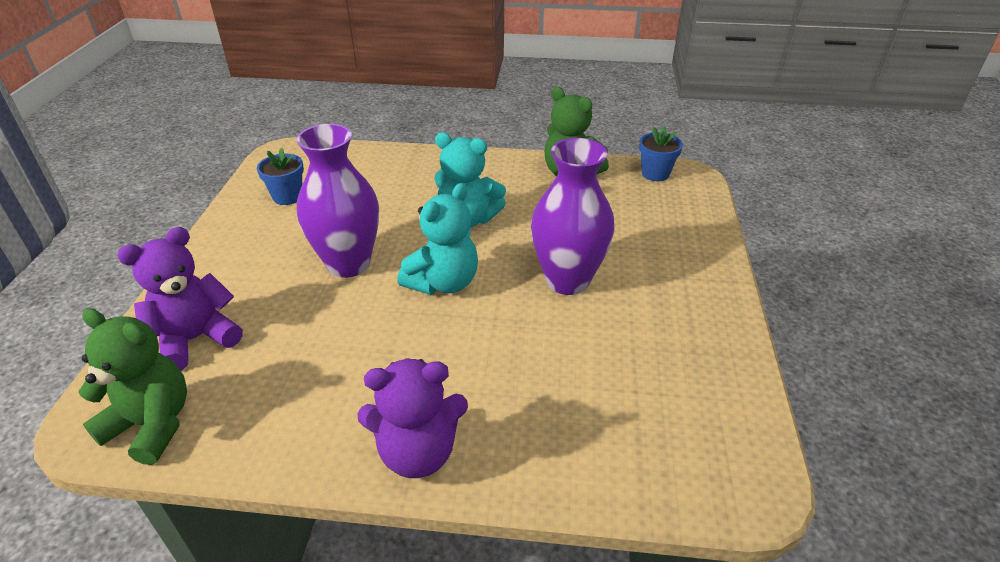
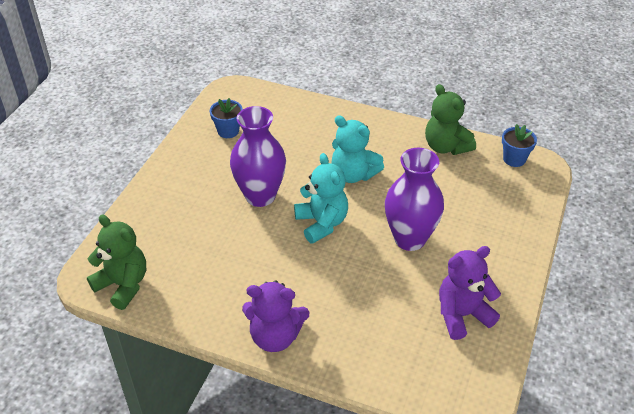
camera: 15 degrees right, 5 degrees up
(196, 339) = (153, 233): purple teddy bear -> purple teddy bear (462, 315)
(443, 282) = (321, 223): turquoise teddy bear -> turquoise teddy bear turned 75 degrees counterclockwise

